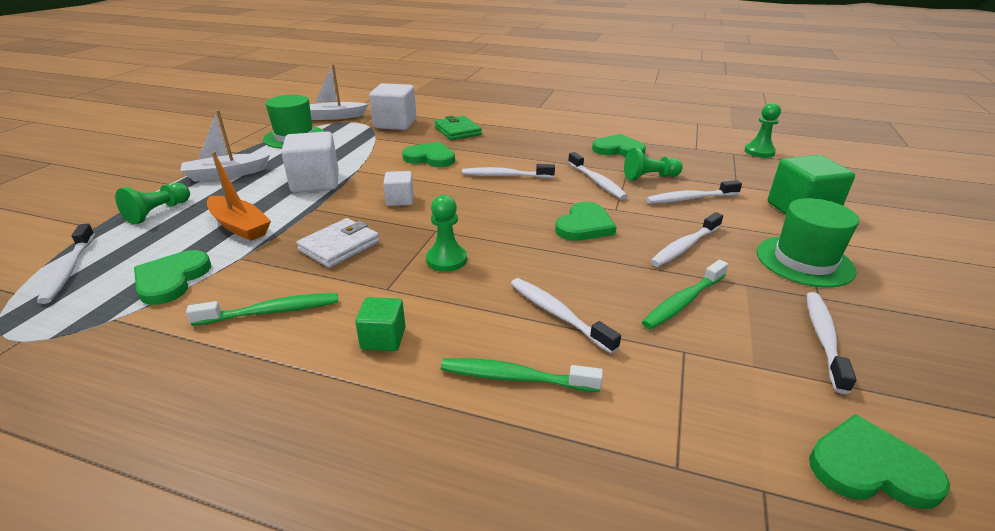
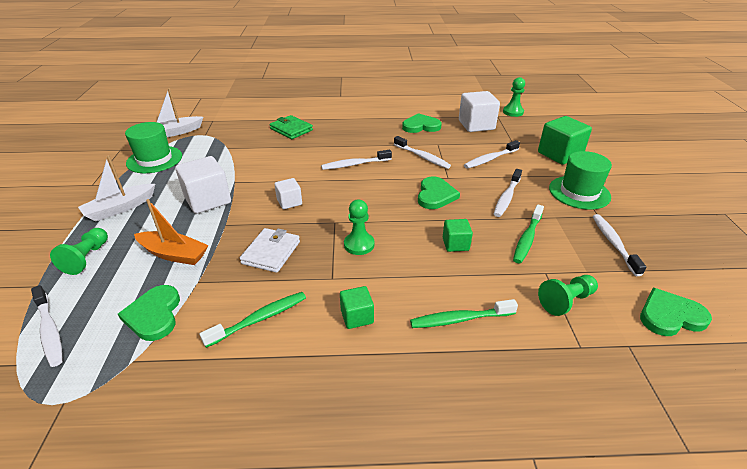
camera: 20 degrees left, 5 degrees up
(395, 124) = (234, 131): white cube -> white cube (476, 125)
(430, 158) = (286, 159): green heart -> none
(557, 314) = (458, 267): white toothbrush -> none
(573, 286) = (455, 244): none -> green cube
(649, 177) = (455, 146): green pawn -> green pawn (566, 301)

